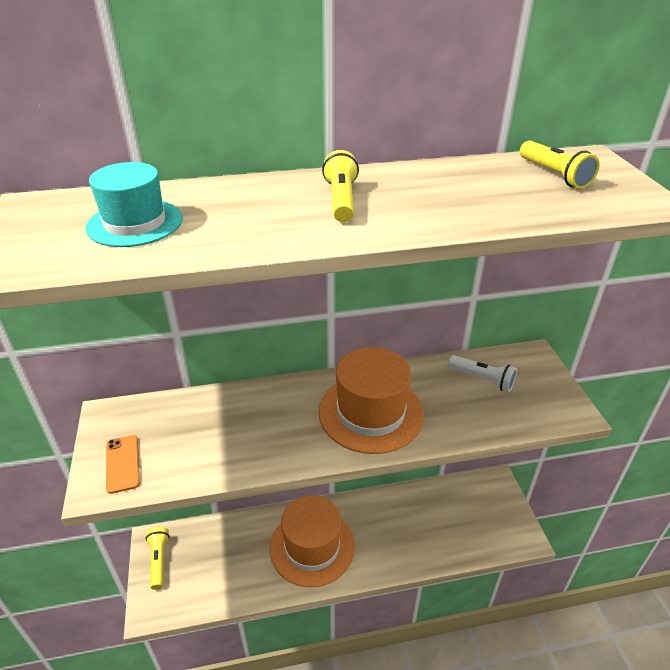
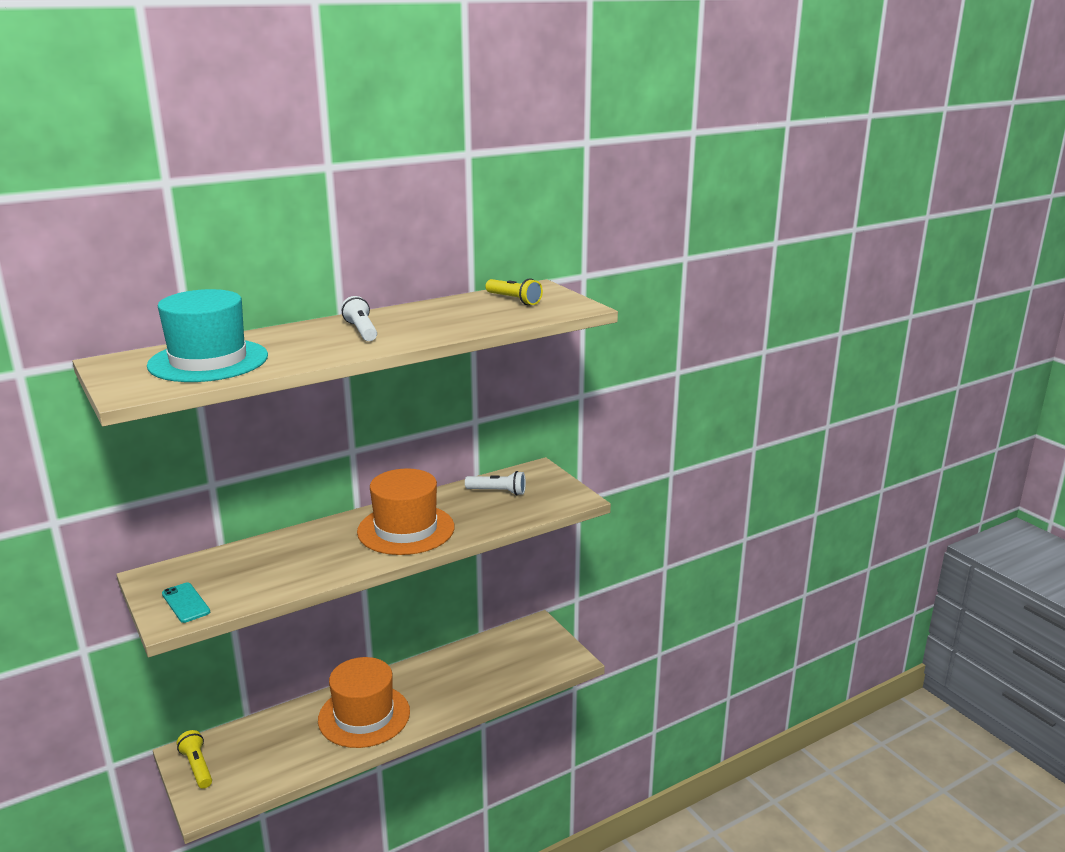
camera: 20 degrees left, 15 degrees down
(123, 463) = (186, 603): orange phone -> turquoise phone
(135, 223) = (208, 361): turquoise hat -> turquoise hat, size x1.58
(341, 200) = (361, 331): yellow flashlight -> white flashlight

